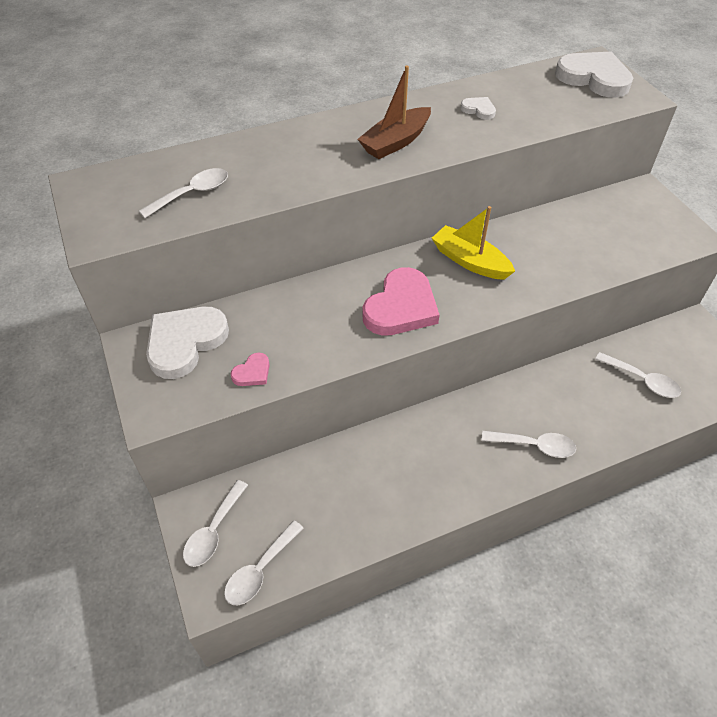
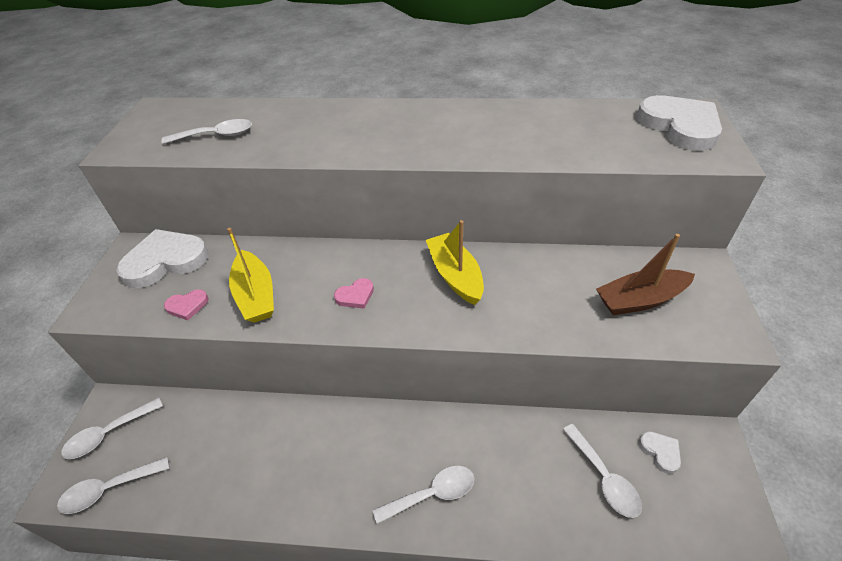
camera: 30 degrees right, 5 degrees down
(310, 339) = (256, 295): none -> yellow boat
(395, 142) = (419, 137): brown boat -> brown boat (640, 300)
(401, 307) = (355, 295): pink heart -> pink heart, size x0.46
(478, 110) = (525, 128): white heart -> white heart (660, 452)
(534, 446) = (432, 494): white spoon -> white spoon turned 60 degrees counterclockwise

